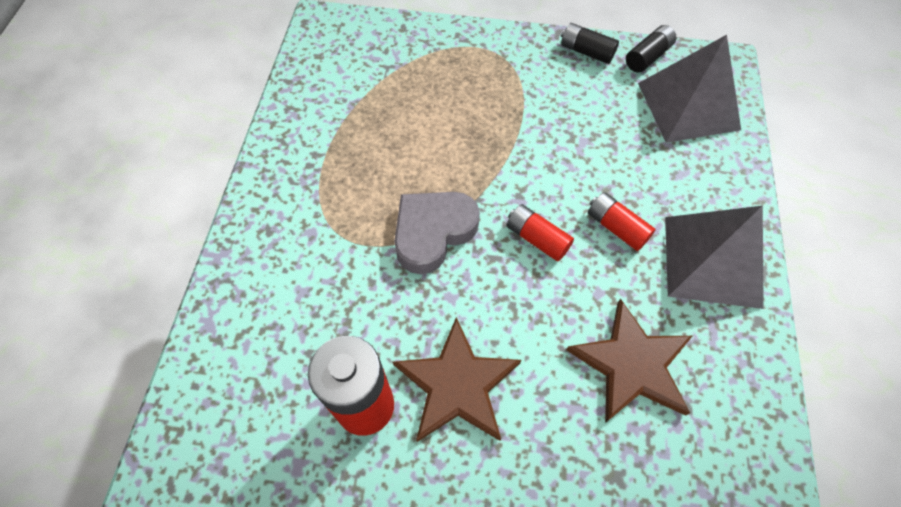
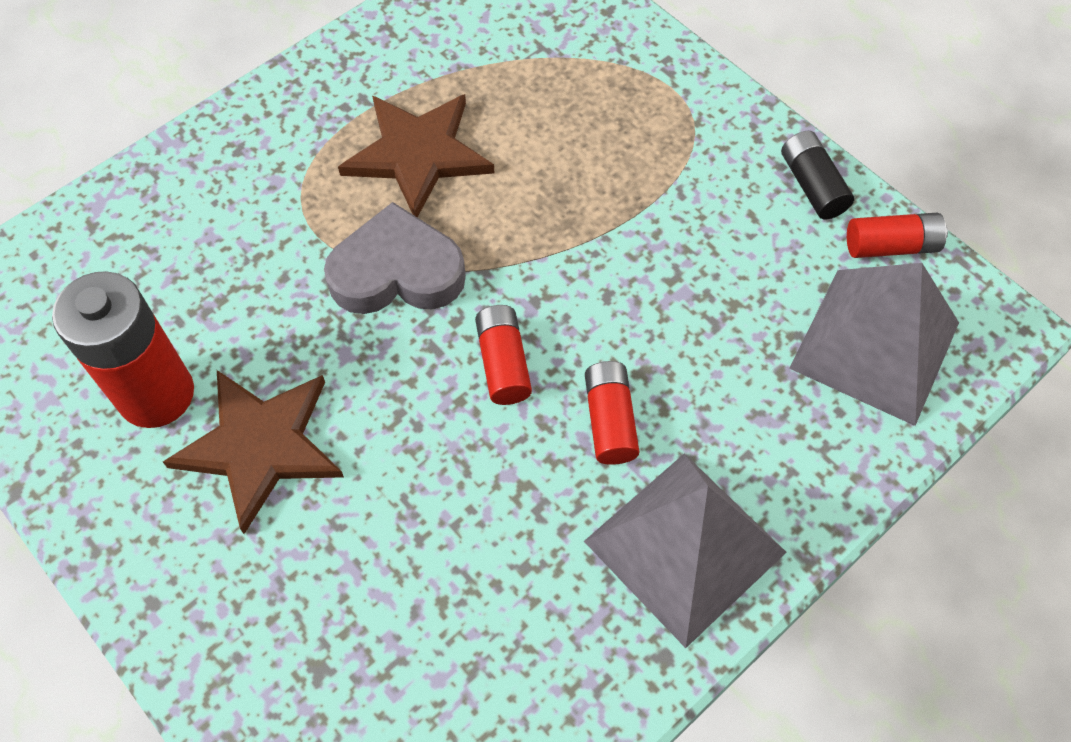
camera: 40 degrees right, 0 degrees up
(632, 364) = (460, 577): brown star -> brown star (418, 154)
(647, 57) = (891, 246): black battery -> red battery

